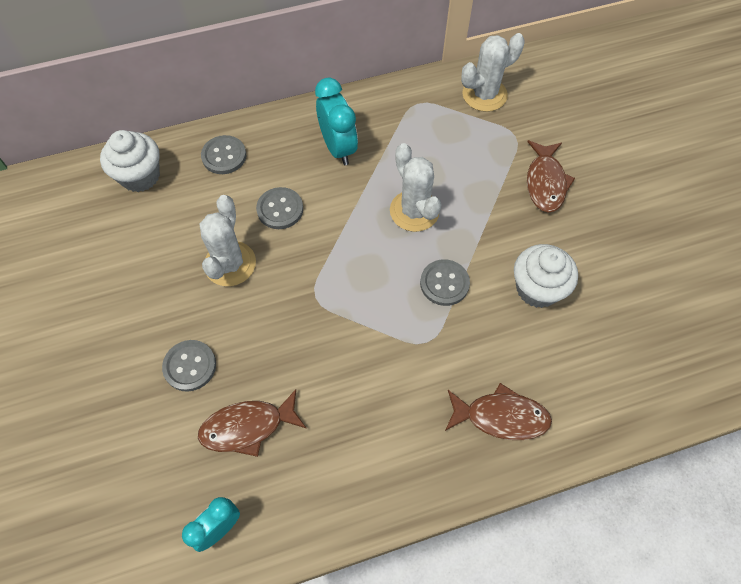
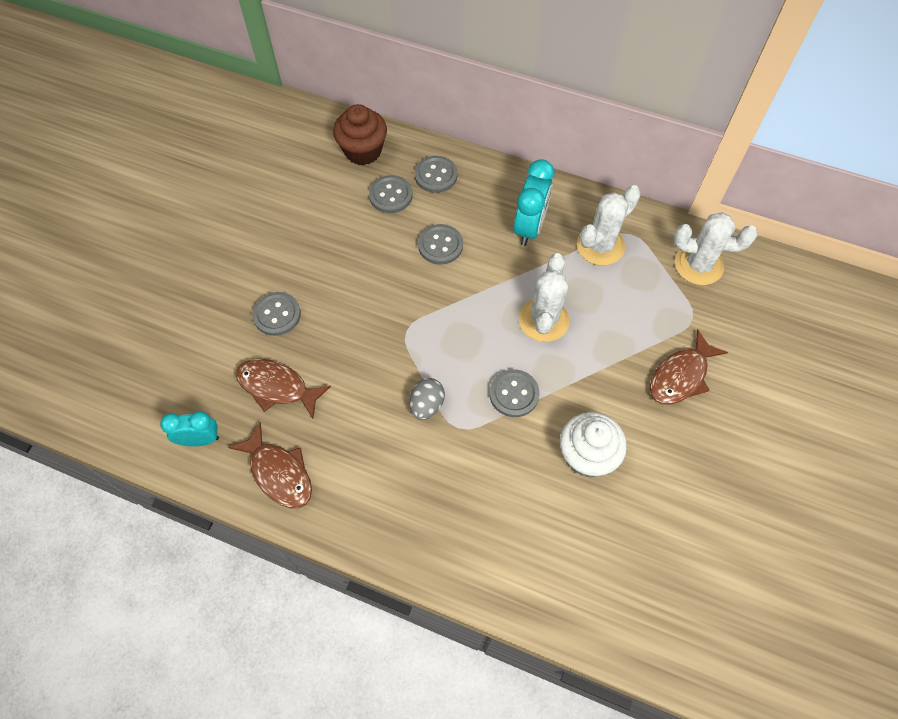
camera: 40 degrees right, 0 degrees up
(140, 176) = (363, 151): white cupcake -> brown cupcake
(200, 197) = (390, 195): none -> grey button
(230, 264) = (368, 261): white cactus -> white cactus (600, 246)
(387, 343) = (426, 405): none -> grey egg
(501, 416) = (461, 527): brown fish -> brown fish (279, 473)

